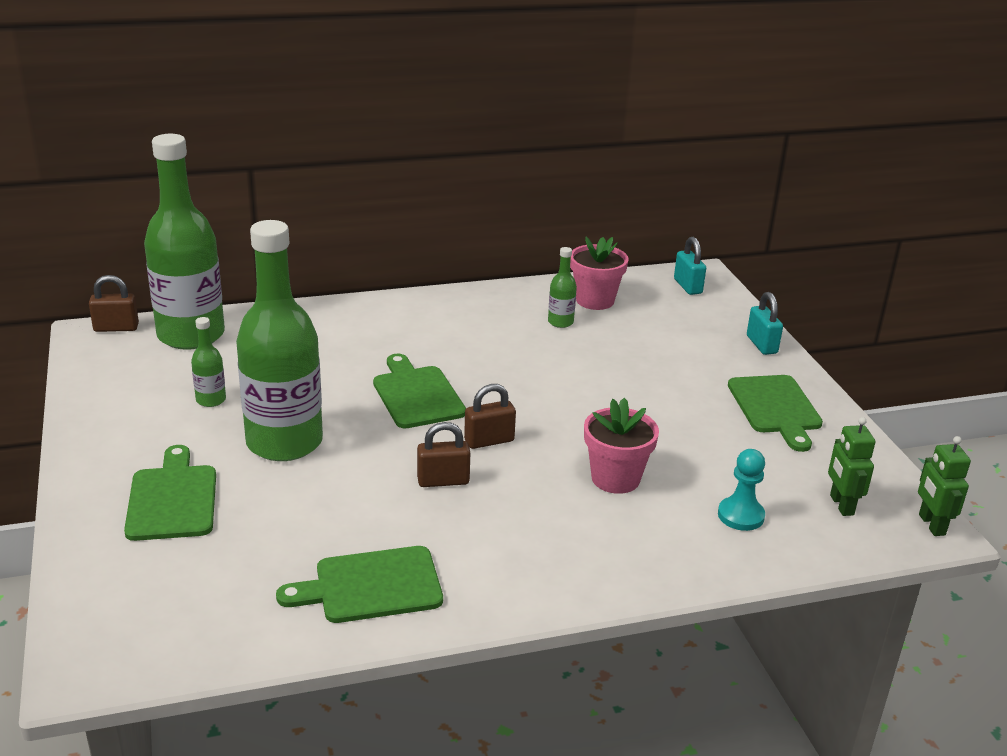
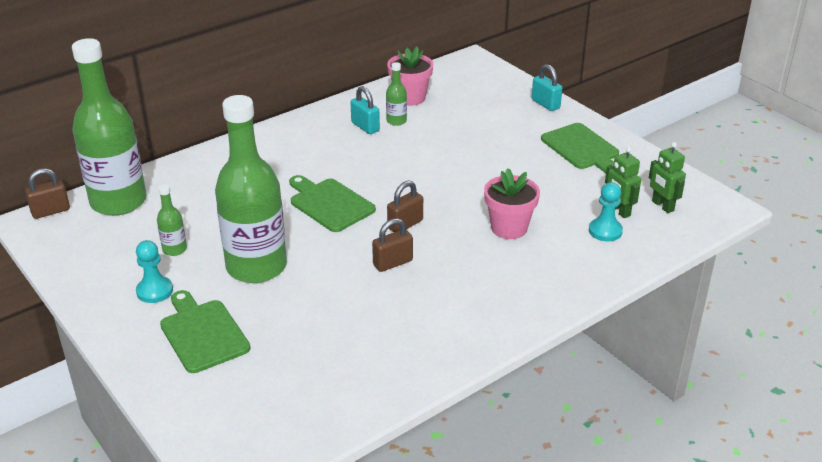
camera: 20 degrees left, 5 degrees up
(157, 438) = (154, 291): none -> turquoise pawn
(371, 586) = (394, 352): green cutting board -> none
(687, 286) = (468, 71): turquoise padlock -> turquoise padlock (365, 127)
(931, 525) = (723, 204): green robot -> green robot (619, 211)

